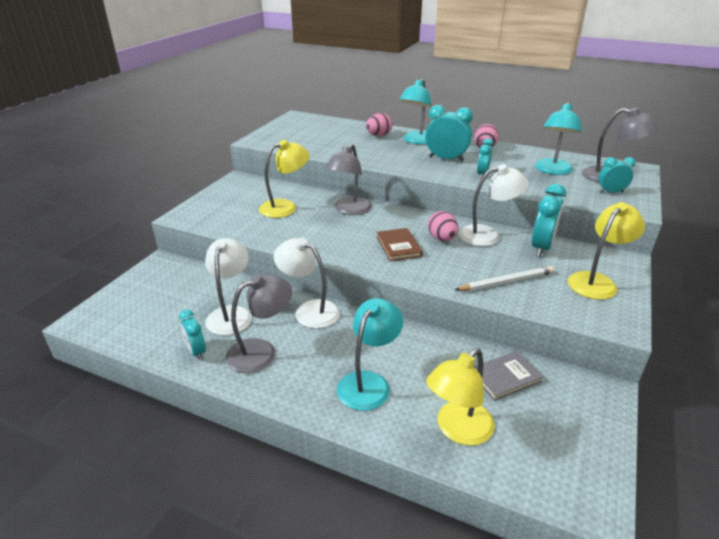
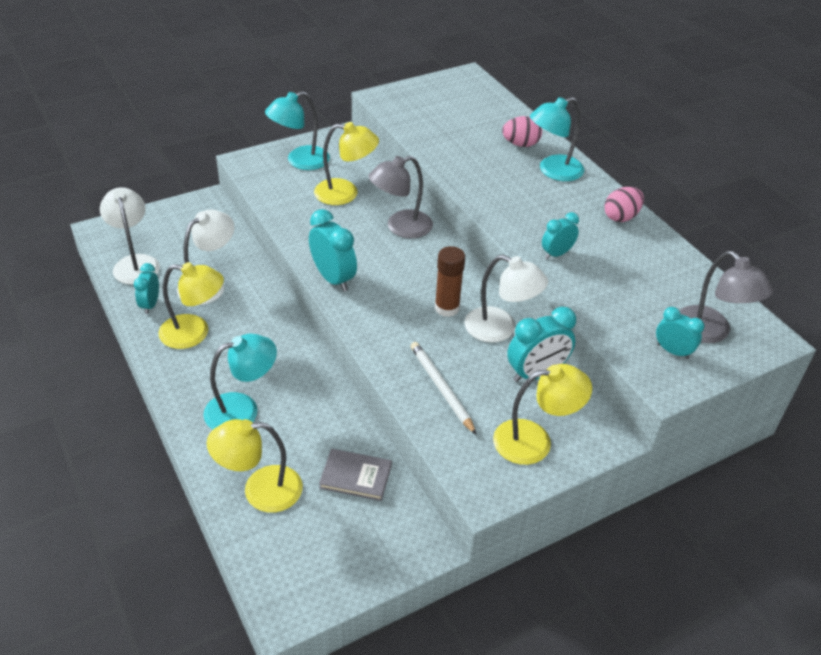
camera: 35 degrees right, 10 degrees up
(261, 352) = (194, 333): grey lamp -> yellow lamp
(309, 310) = (272, 316): white lamp -> white lamp (135, 263)
(398, 246) = (393, 294): brown book -> none
(442, 239) = (447, 308): pink egg -> brown glue stick
(446, 159) = (548, 213): turquoise clock -> turquoise clock (333, 279)
(506, 282) = (441, 388): white pencil -> white pencil turned 135 degrees counterclockwise
(552, 171) = (651, 288): turquoise lamp -> turquoise lamp (300, 161)

